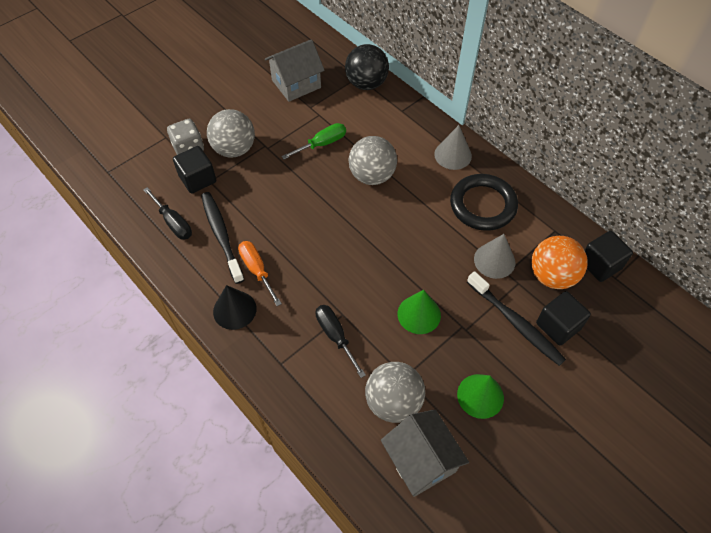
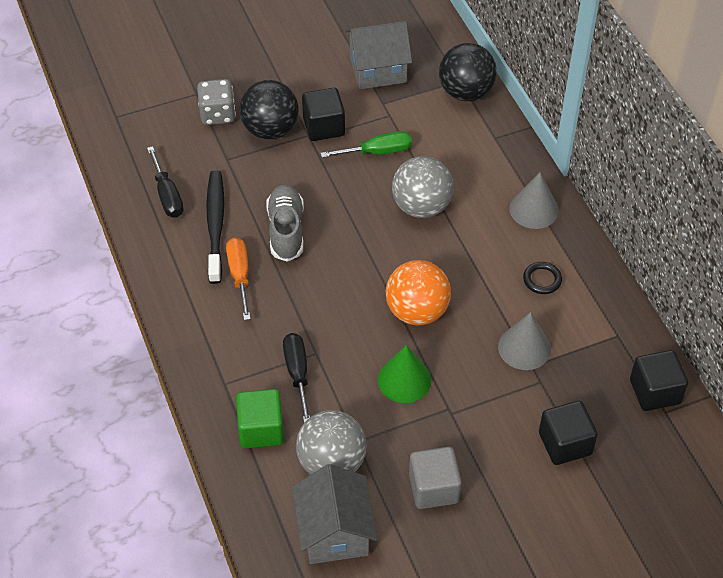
camera: 20 degrees right, 5 degrees down
(198, 179) = (214, 153): black cube -> black cube (324, 127)
(234, 149) = (270, 130): grey ball -> black ball
(234, 310) = (197, 311): black cone -> none
(278, 223) = (286, 230): none -> grey shoe
(326, 393) = (261, 429): none -> green cube
(480, 396) = (433, 488): green cone -> grey cube
(483, 205) = (542, 280): black ring -> black ring, size x0.44
(516, 323) = (515, 424): black toothbrush -> none
(552, 276) = (587, 386): orange ball -> orange ball (417, 311)

